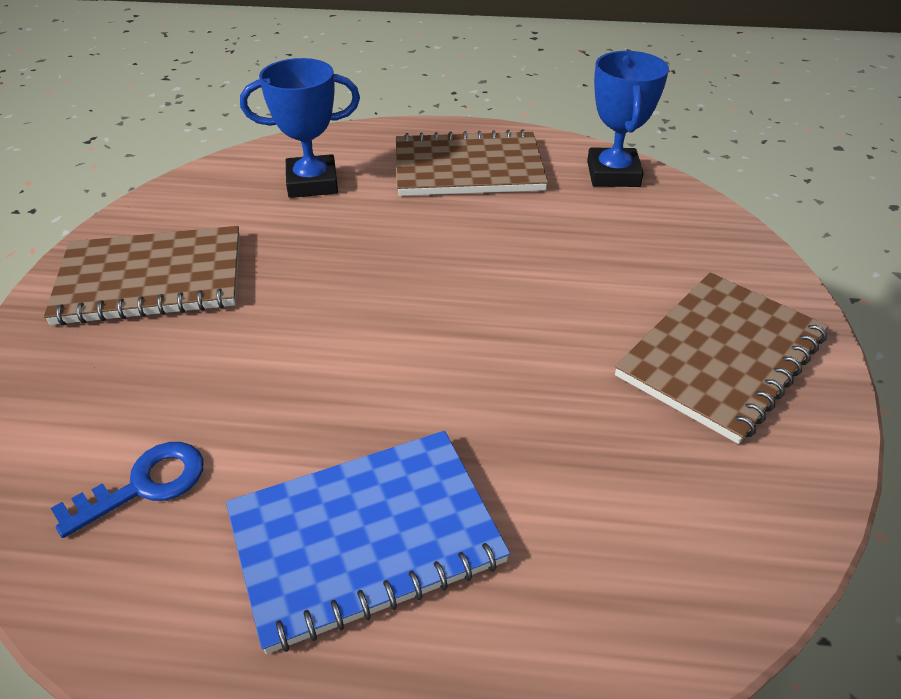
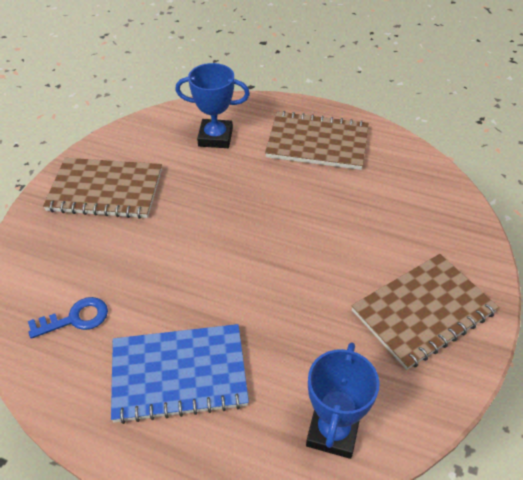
camera: 15 degrees right, 5 degrees up
(613, 174) = (412, 164): blue trophy -> blue trophy (332, 431)

